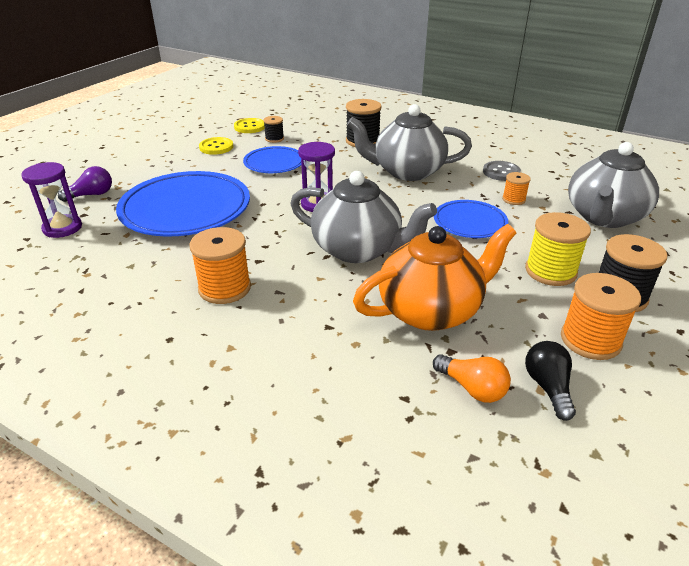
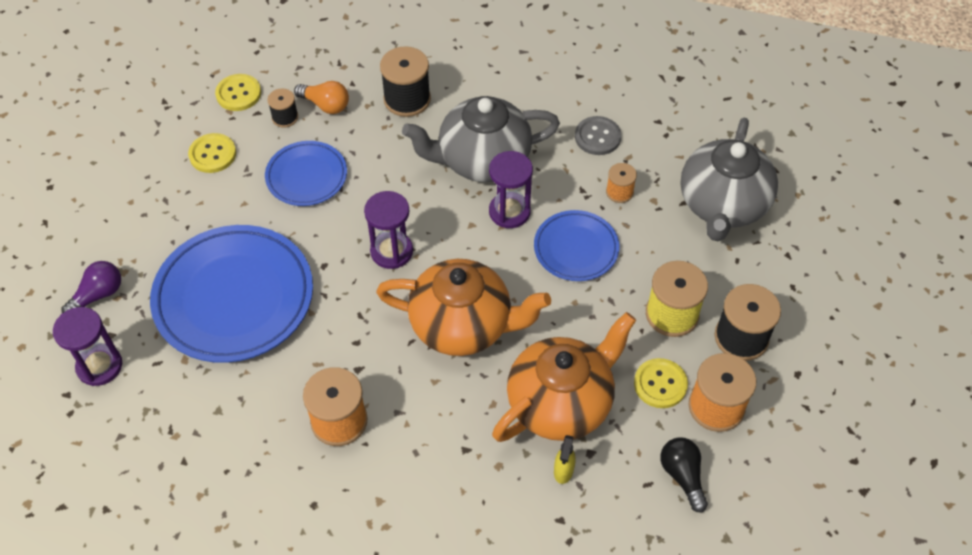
camera: 15 degrees left, 20 degrees up
(358, 250) = (462, 325): grey teapot -> orange teapot
(419, 197) = (509, 212): none -> purple hourglass
(419, 359) = (563, 471): none -> yellow spray bottle
(472, 388) = (617, 494): orange light bulb -> orange light bulb (326, 105)
(532, 314) = (660, 384): none -> yellow button

